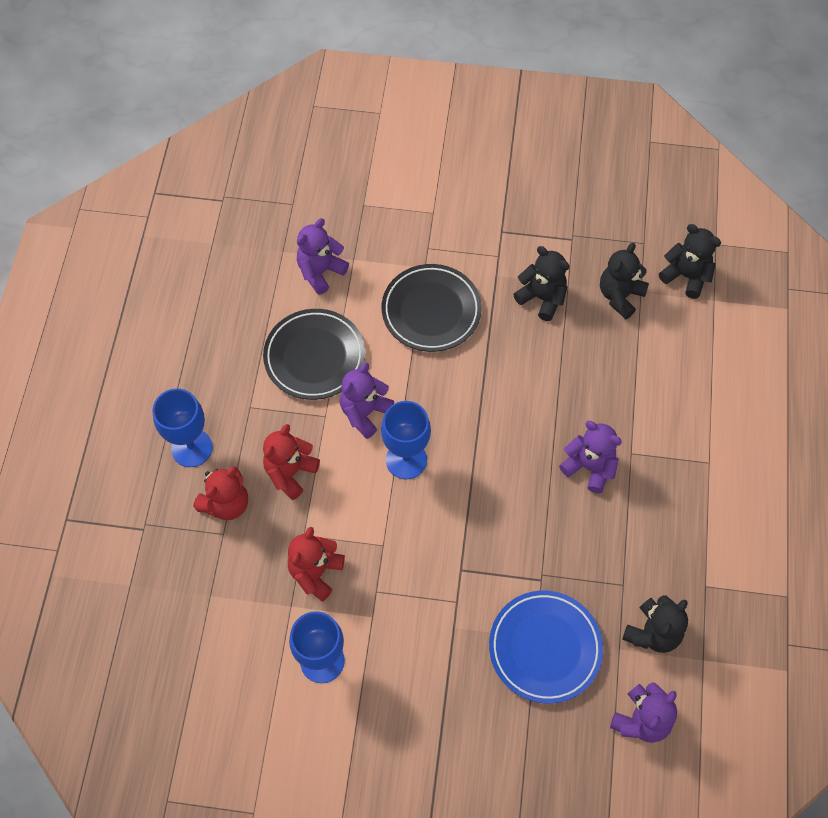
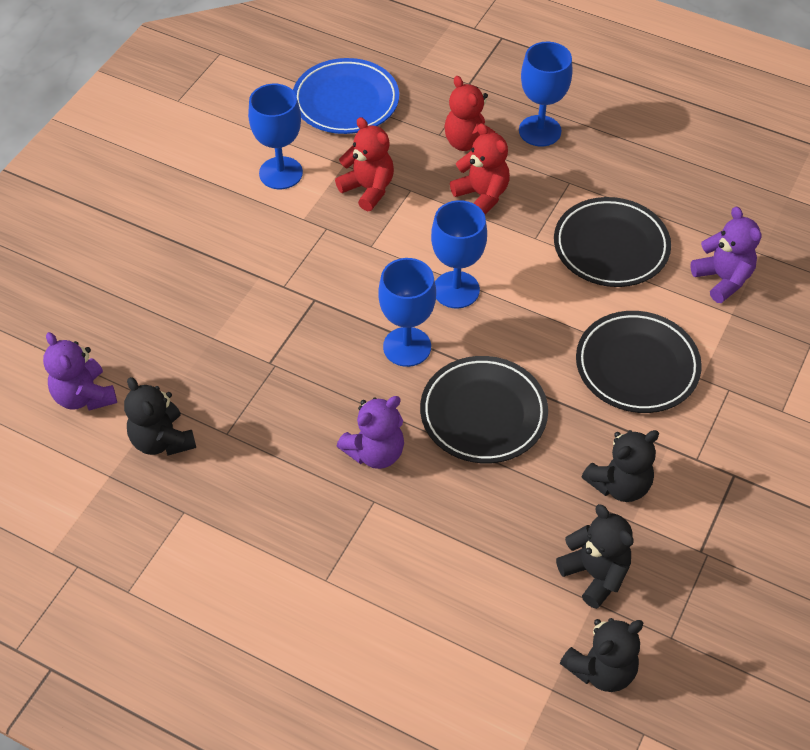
camera: 110 degrees right, 10 degrees down
(364, 412) = (526, 271): purple teddy bear -> none
(480, 478) = (407, 347): none -> blue goblet
(520, 402) = (483, 413): none -> black plate
(545, 648) = (199, 341): blue plate -> blue plate (346, 101)

